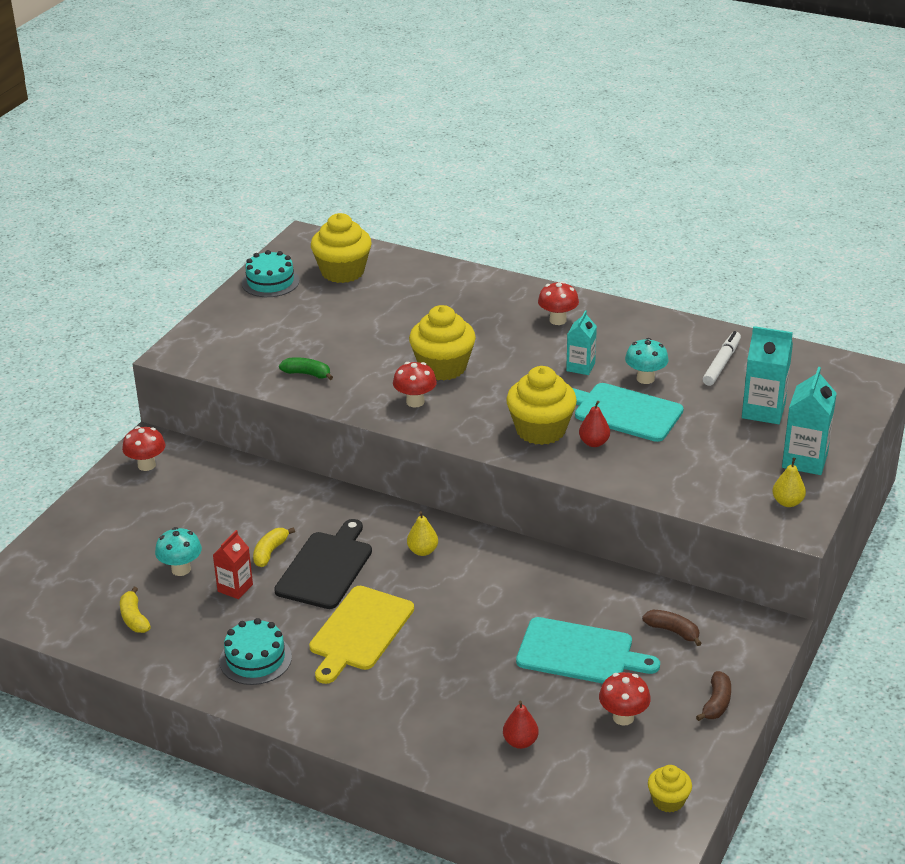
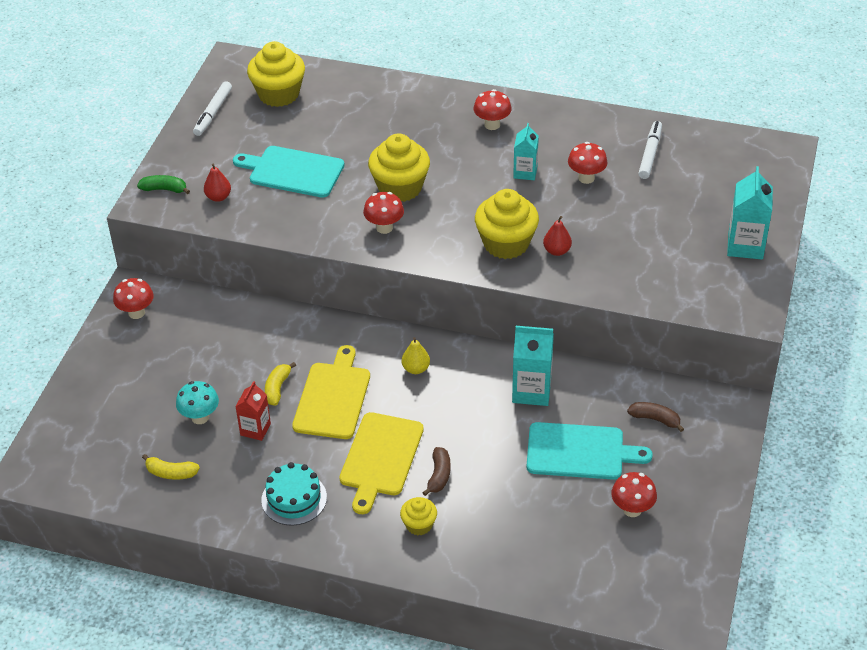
camera: 10 degrees left, 10 degrees up
(134, 618) = (171, 473): yellow banana -> yellow banana turned 45 degrees counterclockwise
(270, 282) = (213, 113): turquoise cake -> white marker
(307, 374) = (276, 210): green banana -> green banana (164, 189)
(326, 567) = (333, 397): black cutting board -> yellow cutting board
(520, 742) = (549, 546): red pear -> red pear (218, 197)
(624, 412) = (575, 215): turquoise cutting board -> turquoise cutting board (293, 171)
(645, 379) = (586, 178): turquoise mushroom -> red mushroom
(668, 800) = (688, 583): yellow cupcake -> yellow cupcake (419, 525)
(716, 703) = (708, 484): brown banana -> brown banana (439, 476)
(763, 411) = (698, 199): turquoise carton -> turquoise carton (531, 391)
(787, 502) = (740, 291): yellow pear -> none

